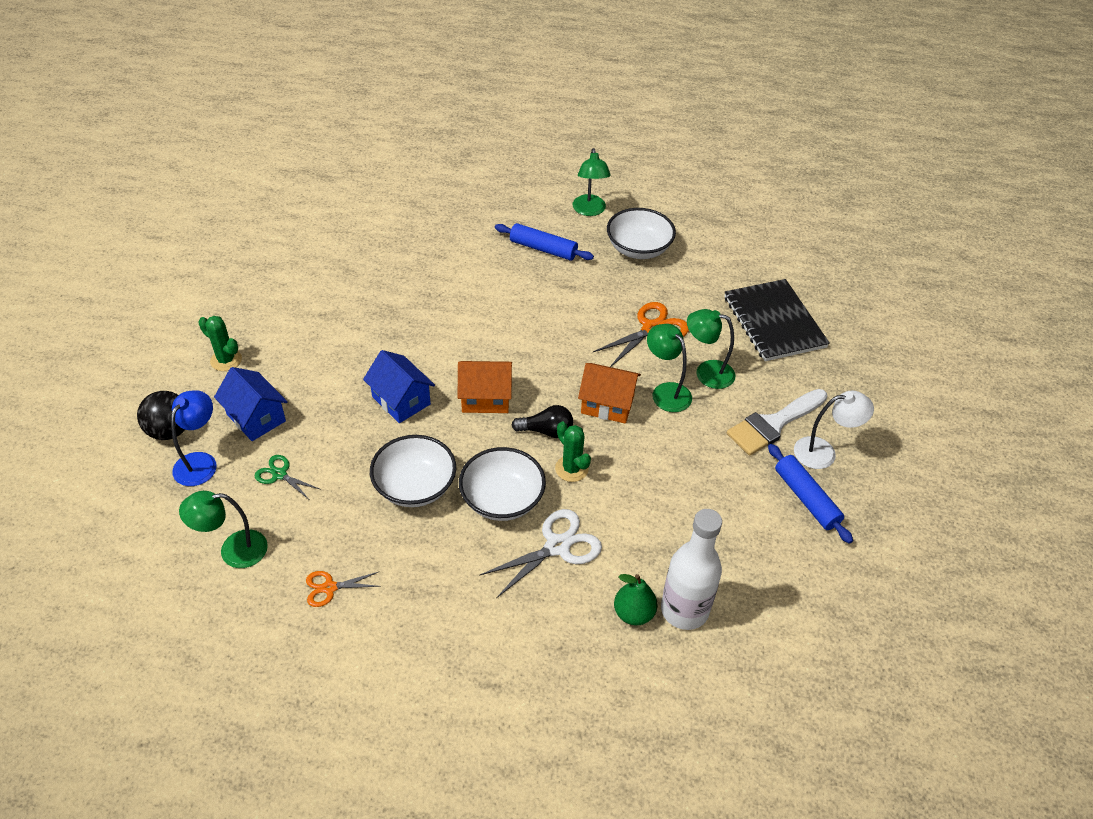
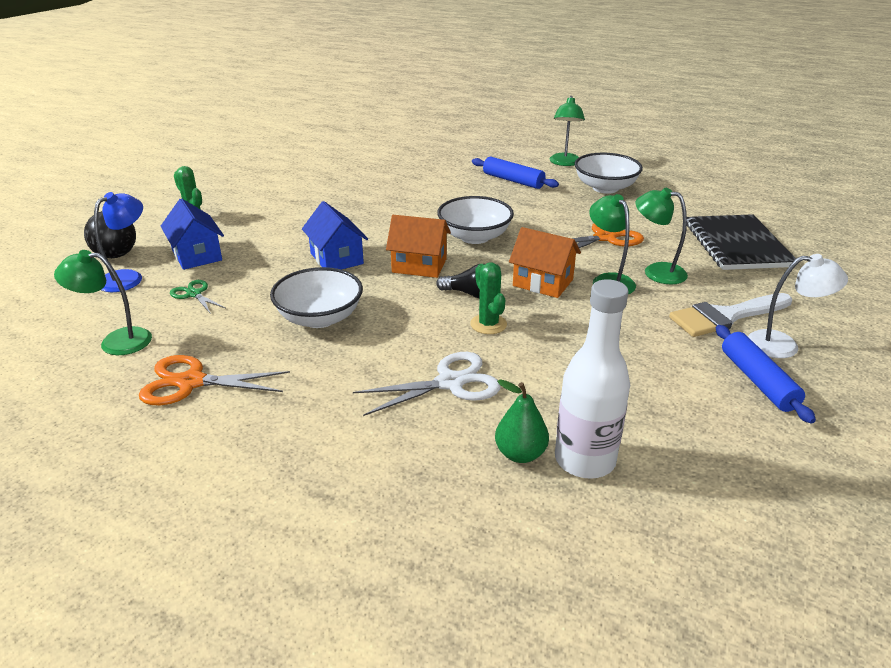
camera: 15 degrees right, 15 degrees down
(329, 587) = (191, 382): orange scissors -> orange scissors, size x1.72
(502, 499) = (405, 338): white bowl -> white bowl (474, 237)

